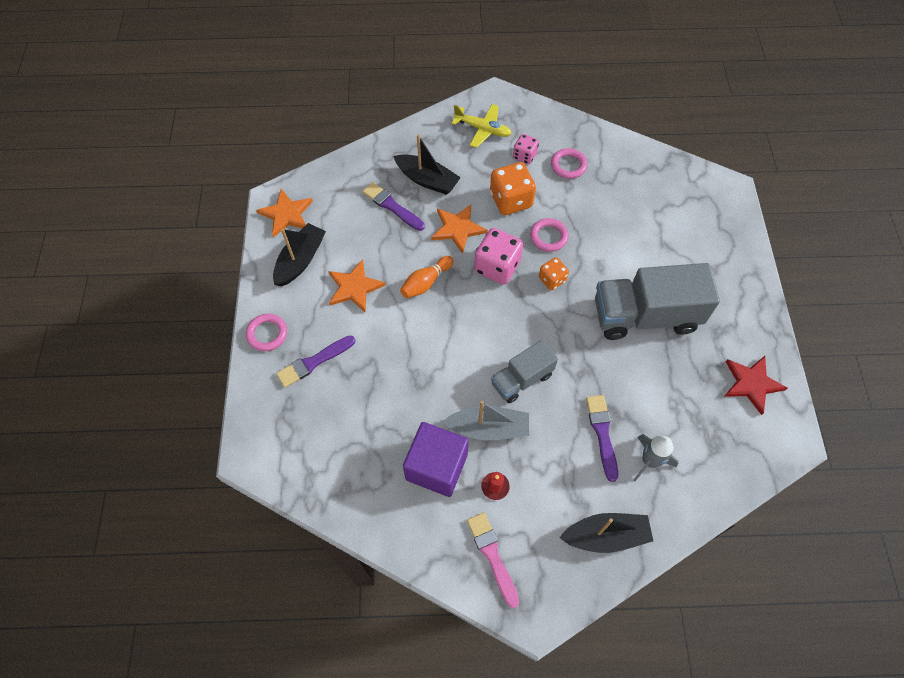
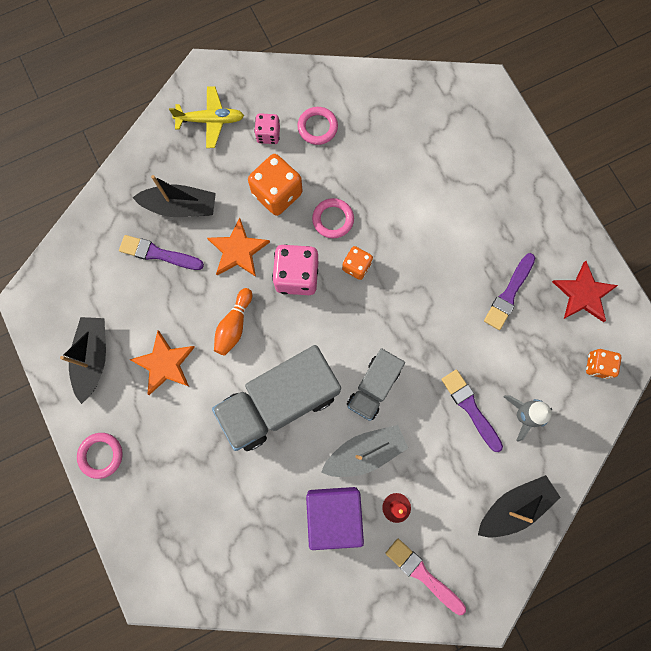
camera: 25 degrees left, 15 degrees up
(286, 214) = (51, 312): orange star -> none
(313, 362) = (164, 463): purple brush -> purple brush (509, 294)
(645, 316) = (461, 266): grey truck -> grey truck (280, 402)
(740, 449) = (597, 365): none -> orange dice

